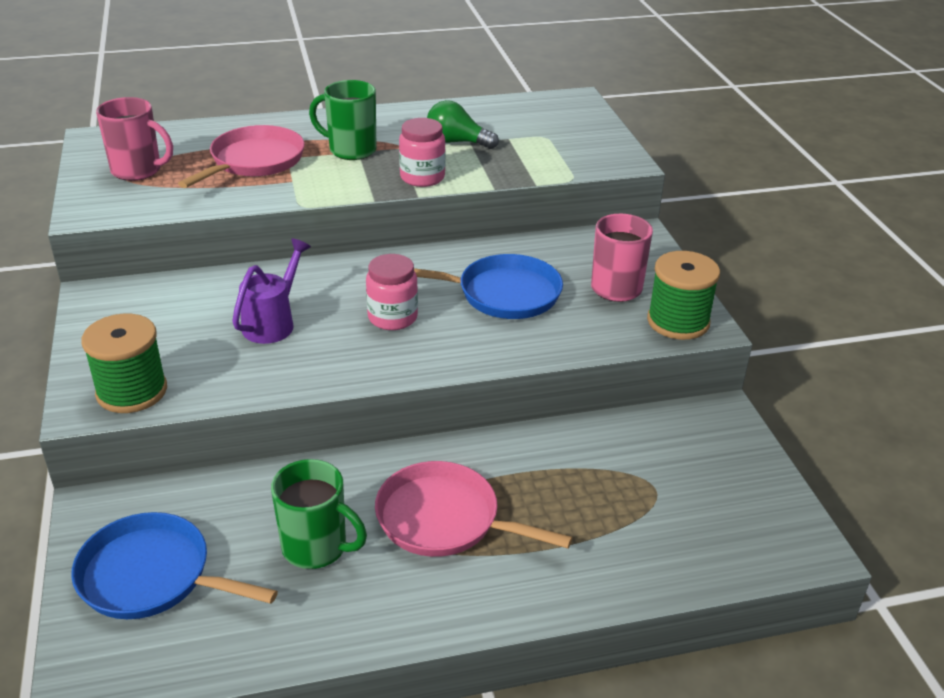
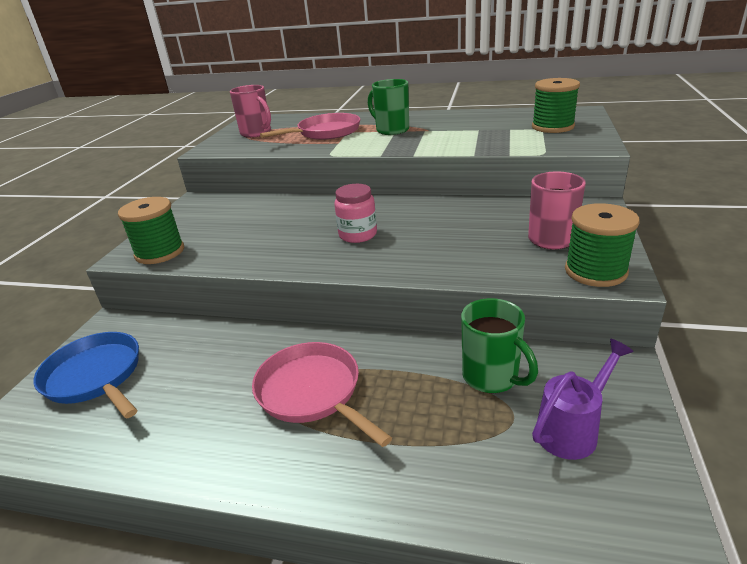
camera: 30 degrees right, 5 degrees down
(273, 323) = (278, 227): purple watering can -> purple watering can (572, 429)
(316, 548) = (207, 387): green mug -> green mug (491, 377)
(422, 177) = (426, 146): pink jar -> none
(457, 142) = (469, 129): green light bulb -> none
(503, 294) = (452, 231): blue pan -> none
(557, 131) = (552, 127): none -> green spool

